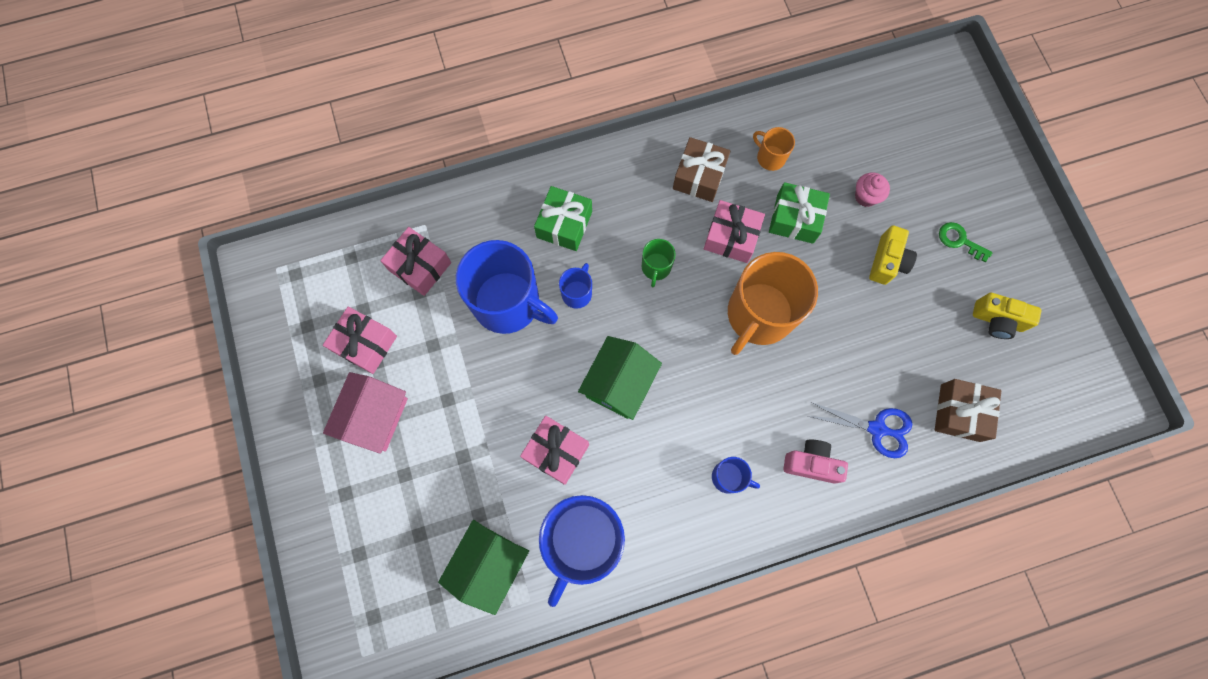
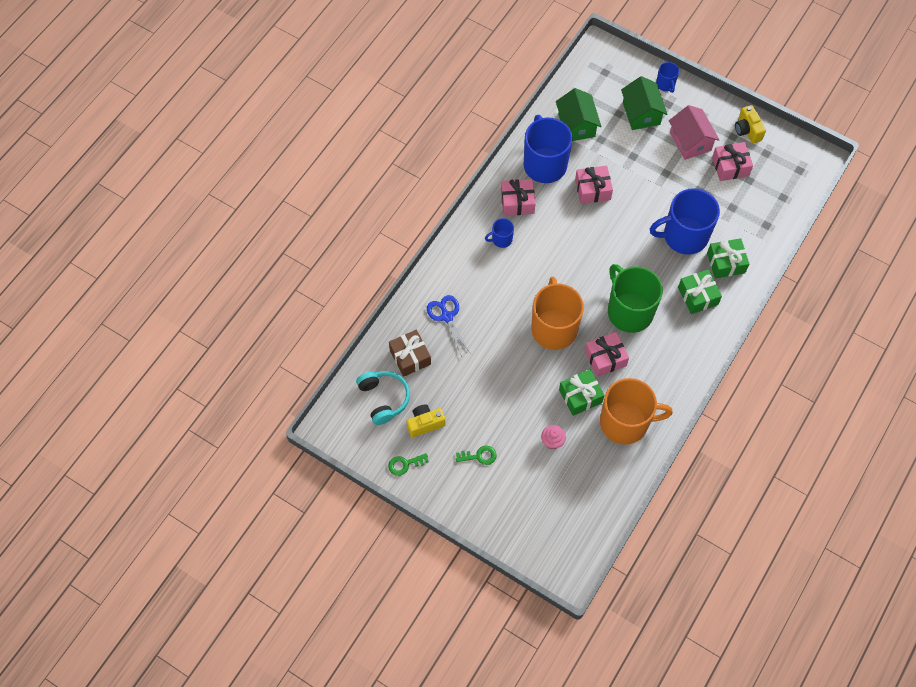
camera: 140 degrees right, 10 degrees down
(420, 266) = (745, 219): pink gift -> pink gift (517, 202)
(495, 236) = (726, 263): none -> green gift
(577, 293) = (656, 267): blue mug -> blue mug (665, 84)
(619, 383) = (592, 241): green house -> green house (641, 113)
(656, 267) = (629, 311): green mug -> green mug, size x2.21
(699, 176) = (654, 379): brown gift -> none
(770, 157) = (625, 422): orange mug -> orange mug, size x2.21
(811, 463) = (466, 275): pink camera -> none
(877, 429) = (447, 316): blue scissors -> blue scissors turned 90 degrees clockwise
(887, 261) = (510, 411): yellow camera -> yellow camera (747, 130)
(1028, 386) = (383, 399): none -> turquoise headphones
(1052, 293) = (405, 464): none -> green key

